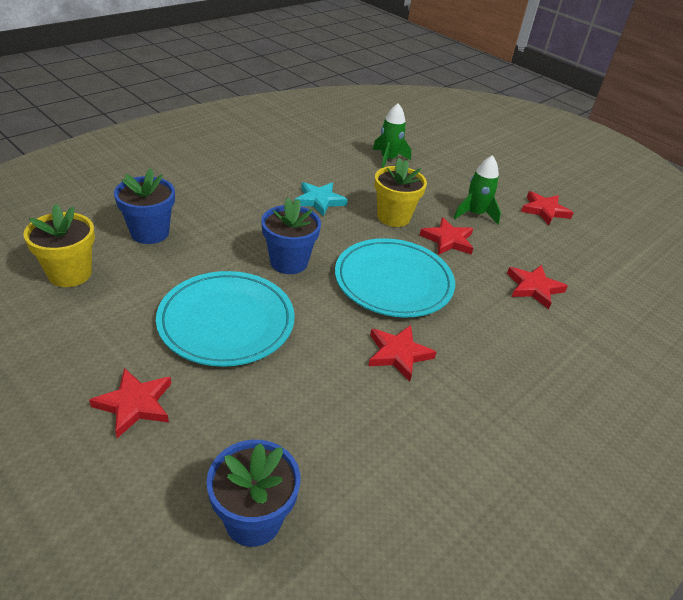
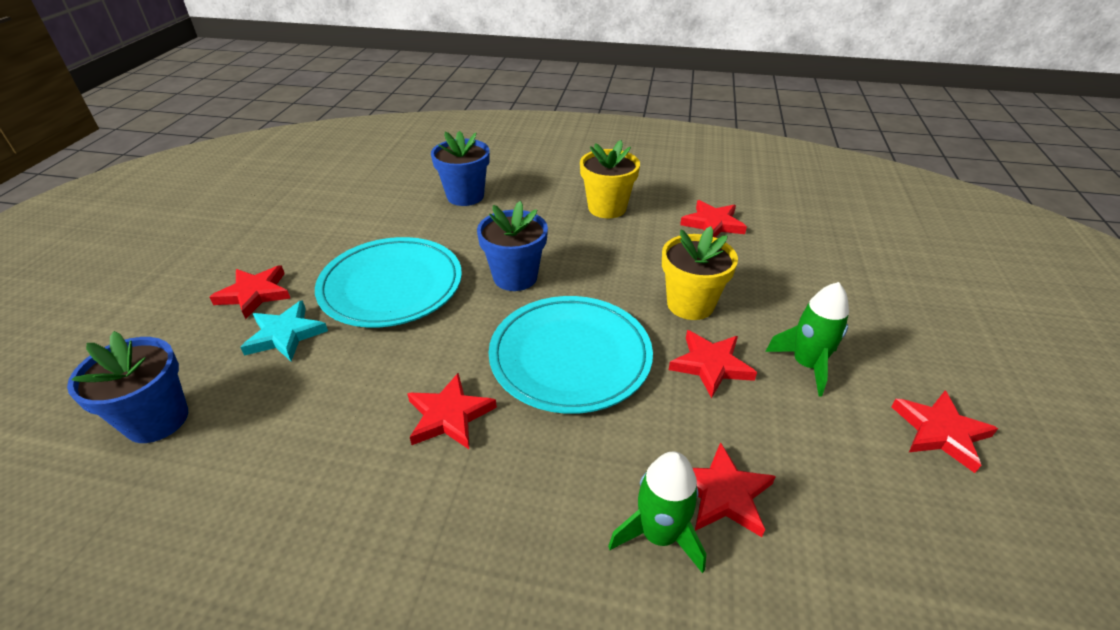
camera: 60 degrees right, 0 degrees up
(70, 274) = (376, 194): yellow flower pot -> yellow flower pot (607, 208)
(319, 201) = (641, 247): turquoise star -> turquoise star (285, 335)
(330, 166) = (713, 224): none -> red star
(388, 159) = (798, 250): green rocket -> green rocket (658, 535)

